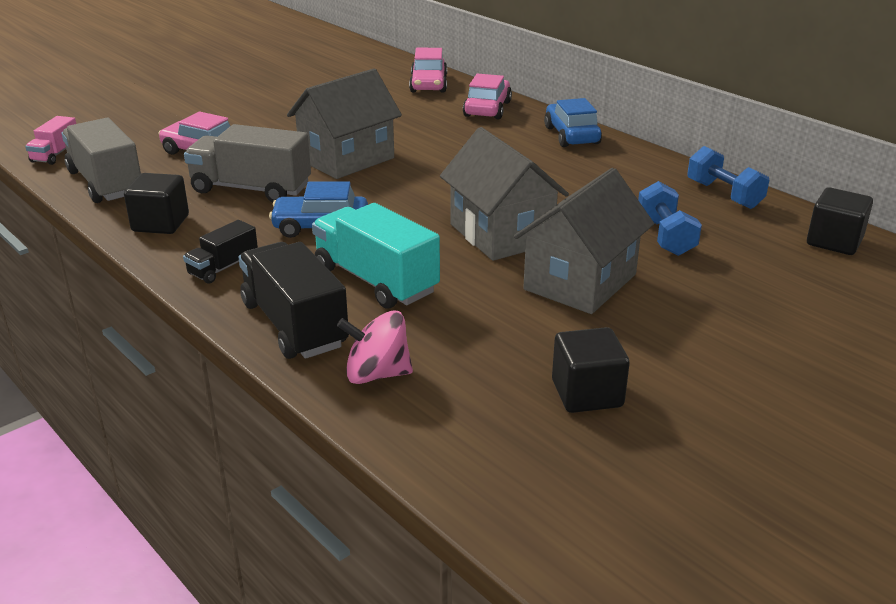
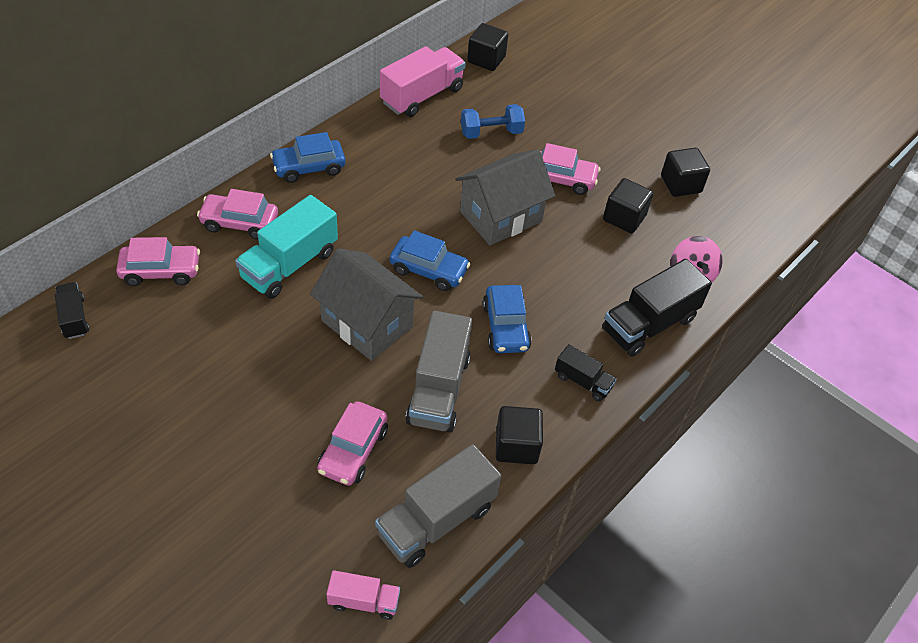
camera: 100 degrees left, 20 degrees up
(375, 280) = (582, 285): turquoise truck -> turquoise truck (289, 265)
(382, 62) = (74, 318): none -> black truck
(415, 189) = (429, 270): none -> blue car
(502, 327) = (624, 218): none -> black cube
(580, 282) = (561, 179): grey house -> pink car
(724, 195) = (422, 96): blue dumbbell -> pink truck

